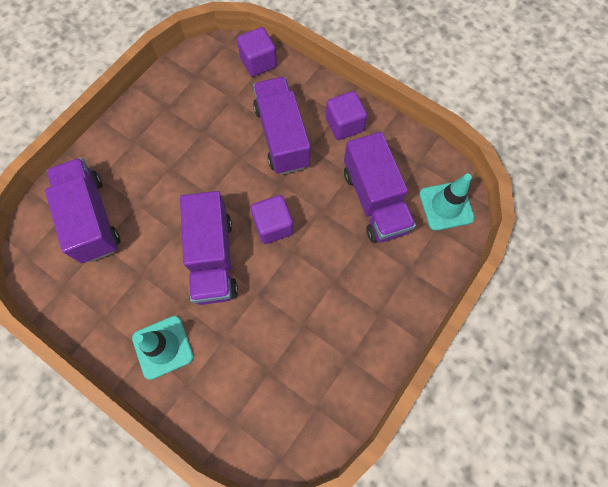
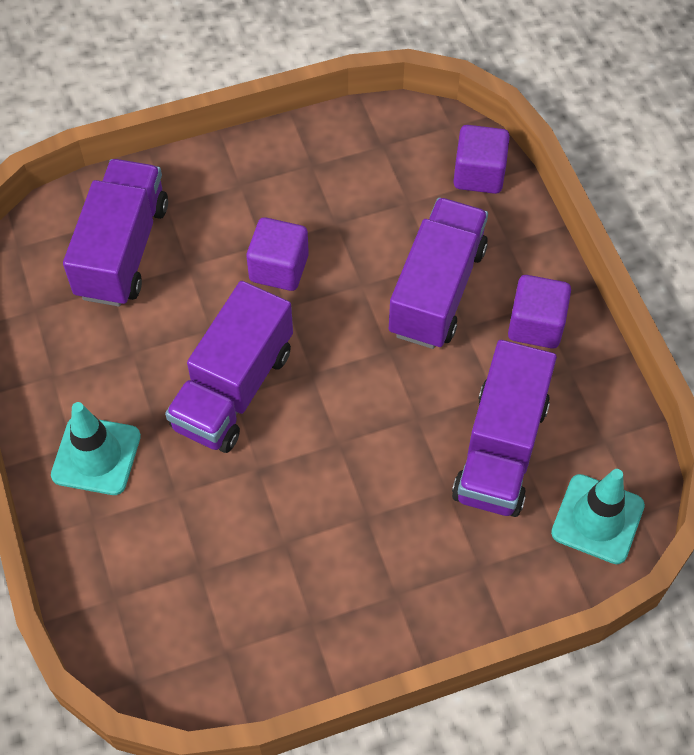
camera: 35 degrees right, 10 degrees down
(273, 226) = (339, 397): purple cube -> purple cube (279, 268)

